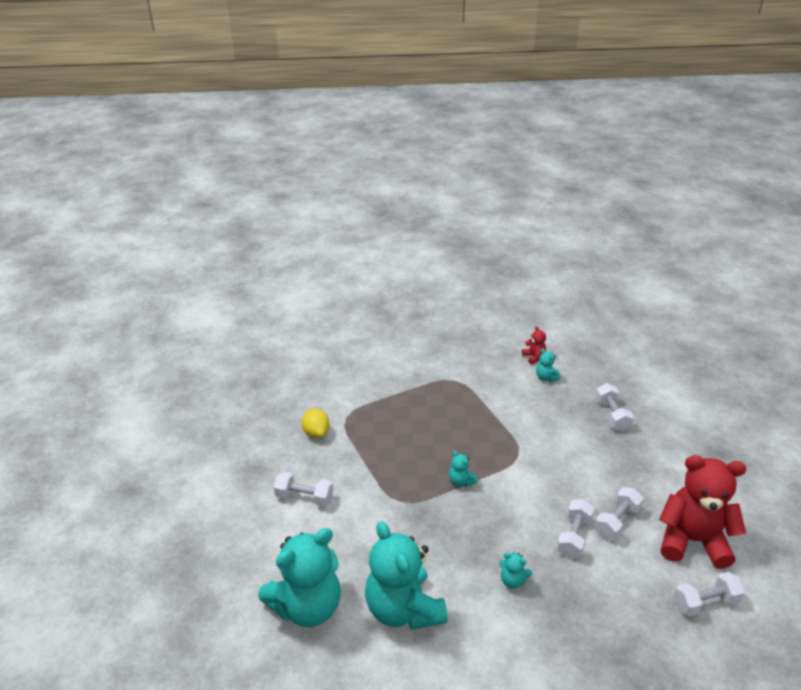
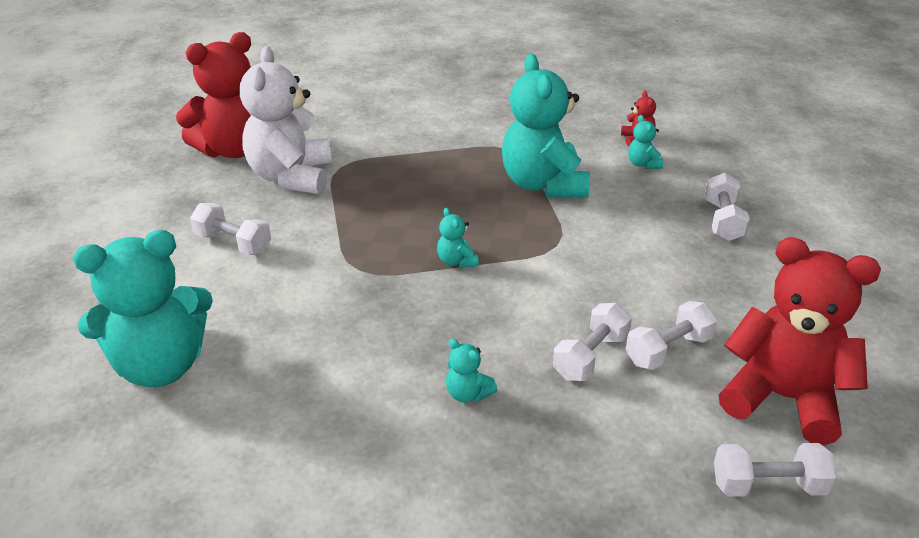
camera: 15 degrees right, 0 degrees up
(262, 416) = (233, 149): none -> red teddy bear
(316, 432) = (291, 177): yellow lemon -> white teddy bear
(403, 609) = (290, 396): turquoise teddy bear -> turquoise teddy bear (543, 184)

